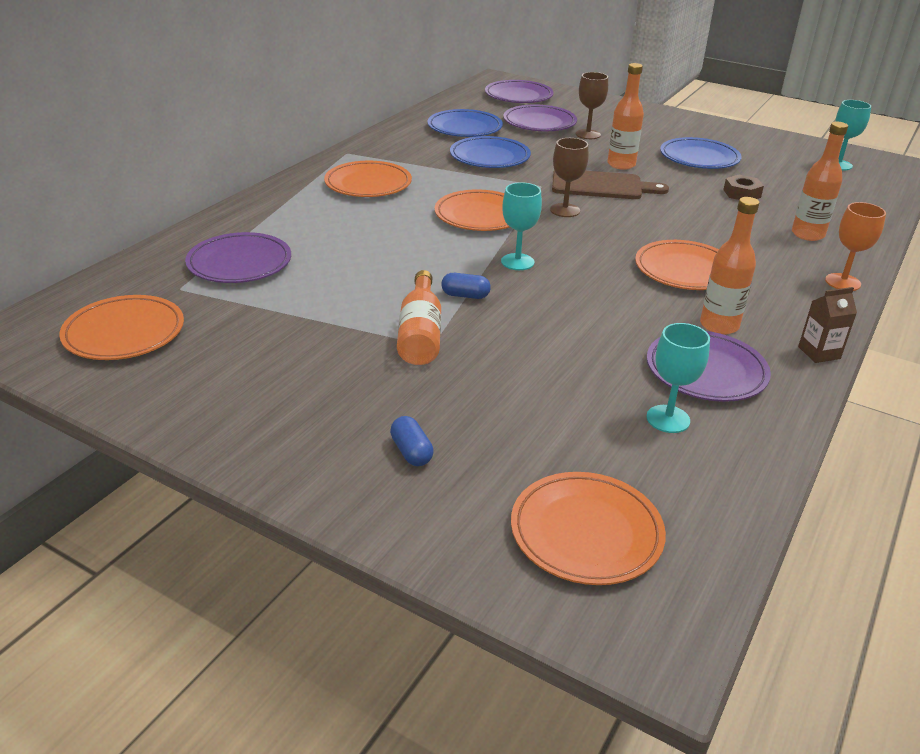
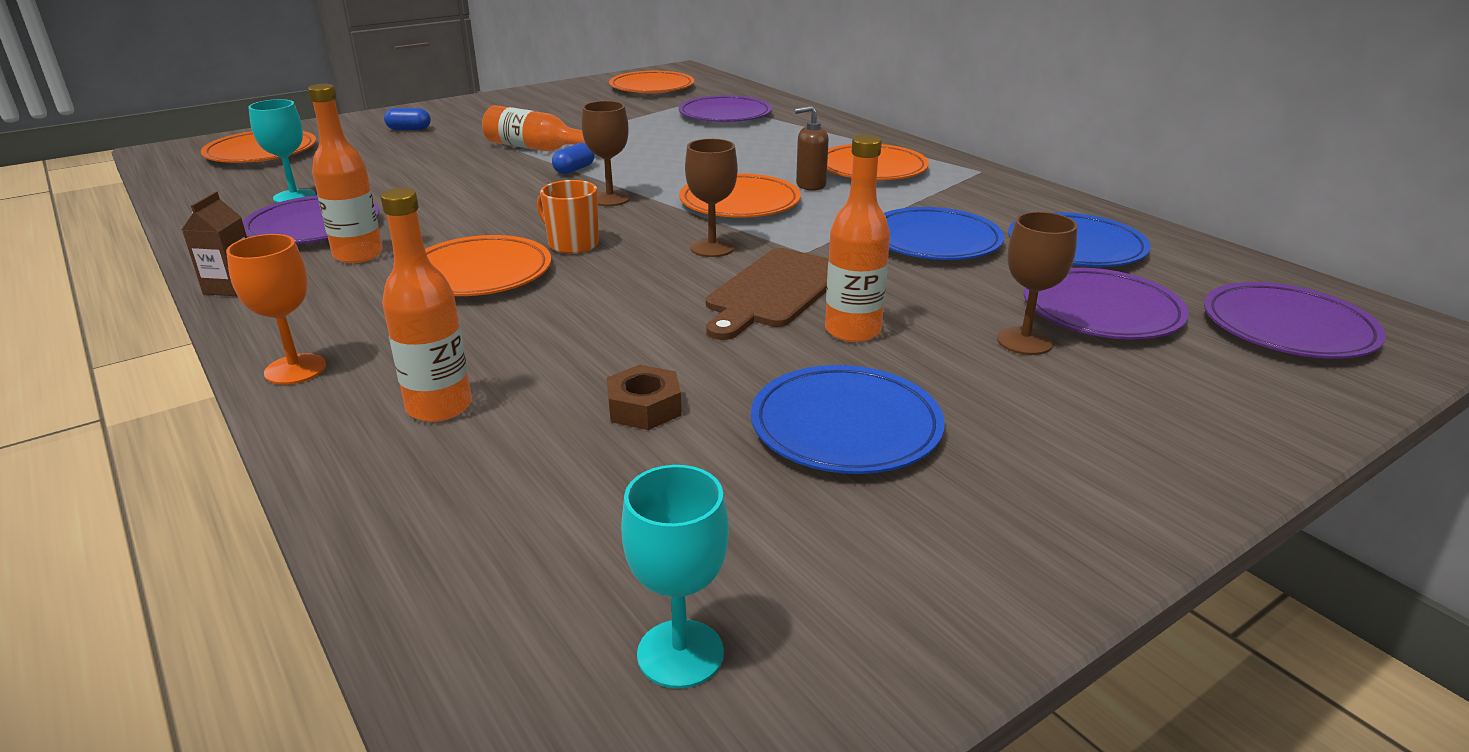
camera: 115 degrees right, 5 degrees down
(422, 199) = (810, 185): none -> brown soap dispenser
(517, 262) = (610, 199): turquoise goblet -> brown goblet
(610, 253) = (572, 244): none -> orange mug

